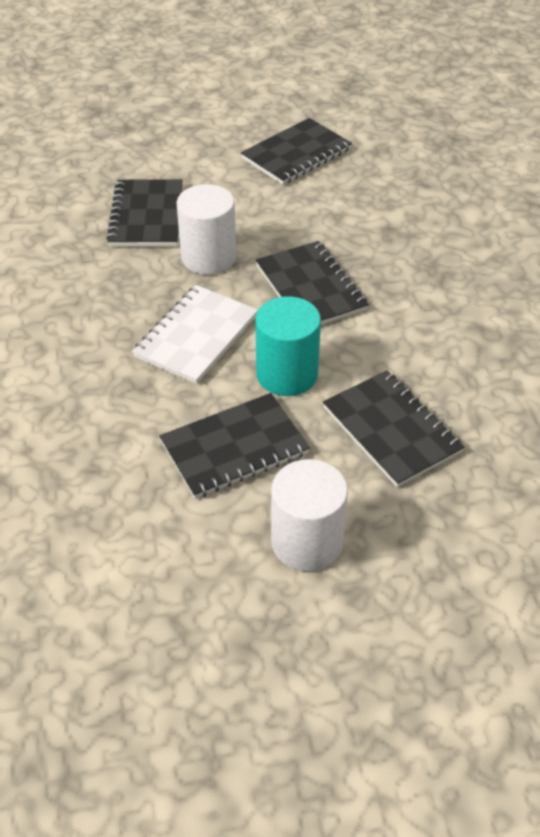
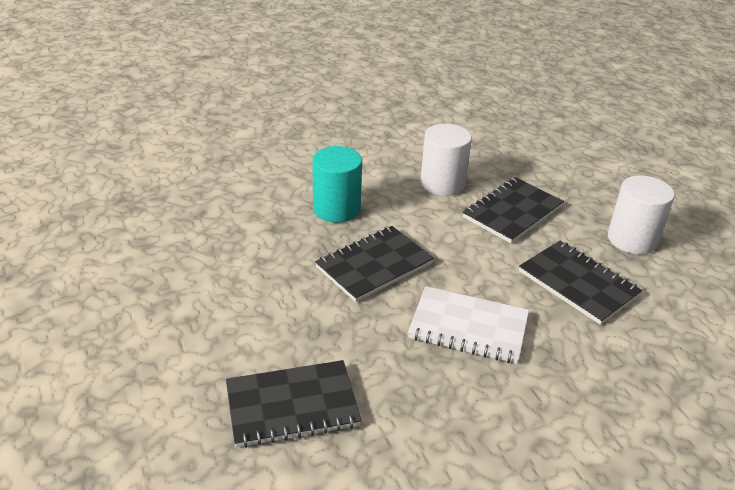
camera: 105 degrees left, 10 degrees down
(208, 257) = (352, 339): white cylinder -> white cylinder (442, 183)
(287, 374) = (485, 266): turquoise cylinder -> turquoise cylinder (336, 209)
(296, 154) = (153, 300): black notebook -> none

